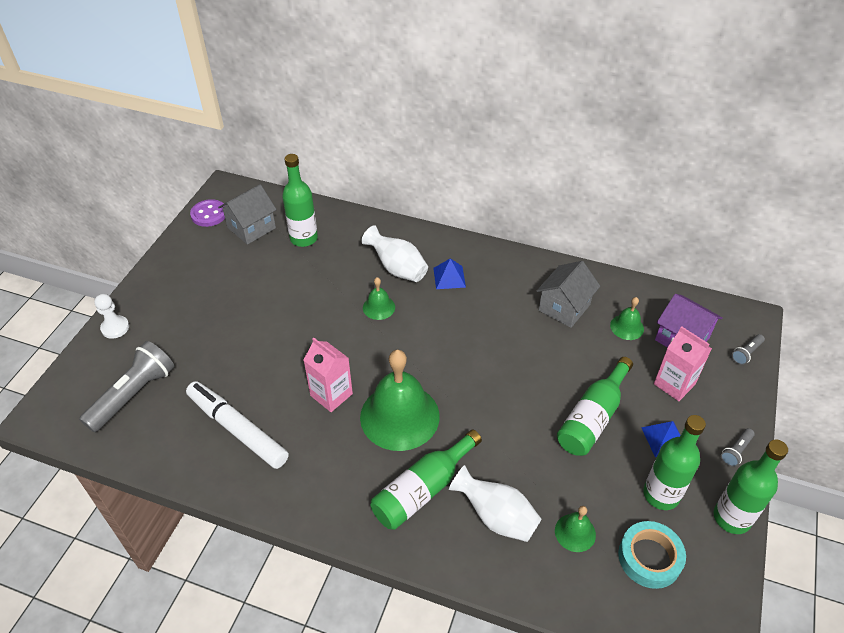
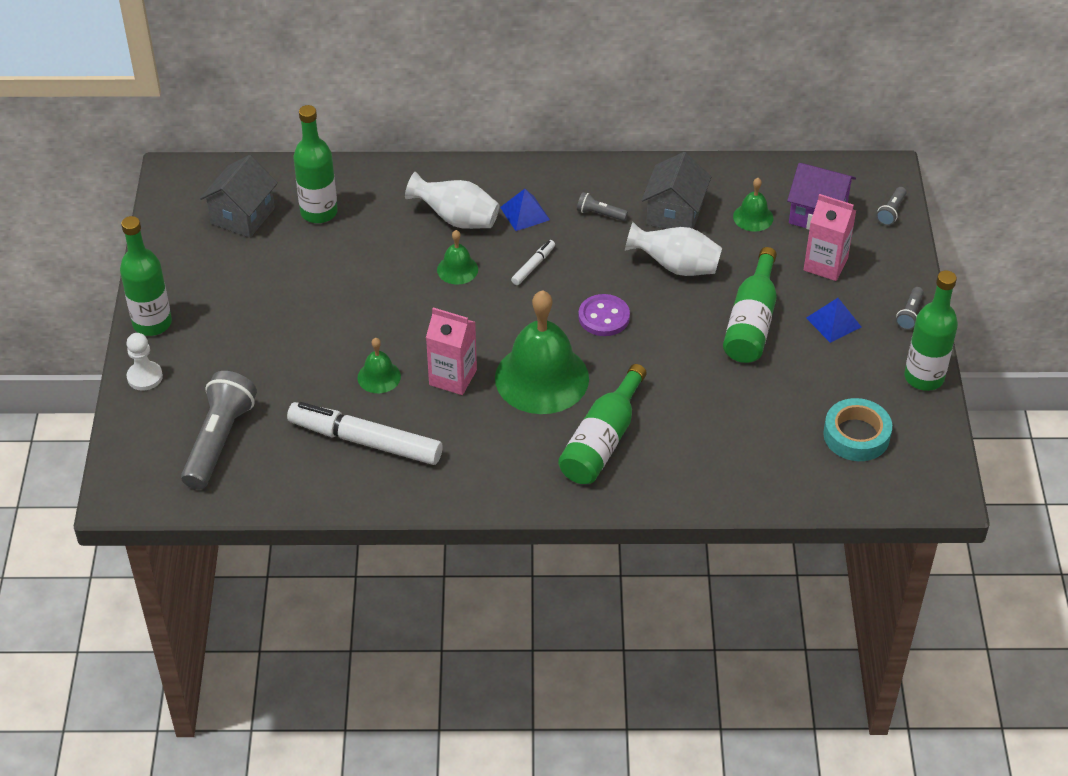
camera: 20 degrees left, 0 degrees up
(209, 214) = (175, 213): purple button -> purple button (604, 317)
(436, 320) = (533, 266): none -> white marker
(496, 517) = (690, 443): white vase -> white vase (676, 266)
(506, 292) = (600, 214): none -> grey flashlight
(575, 532) = (775, 434): green bell -> green bell (379, 377)
(661, 494) = (848, 376): green bottle -> green bottle (152, 323)

